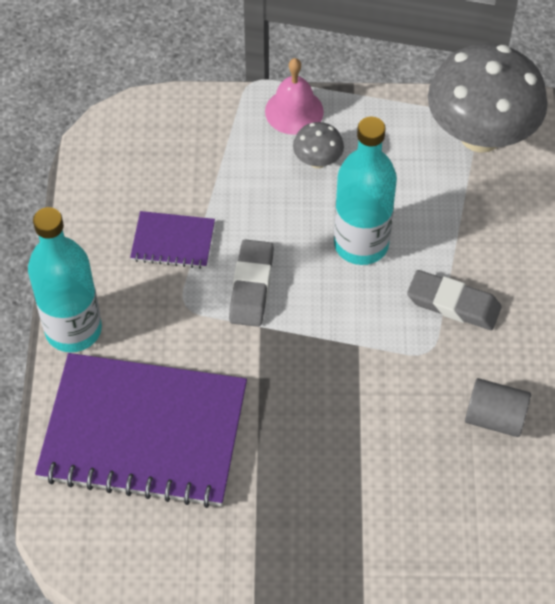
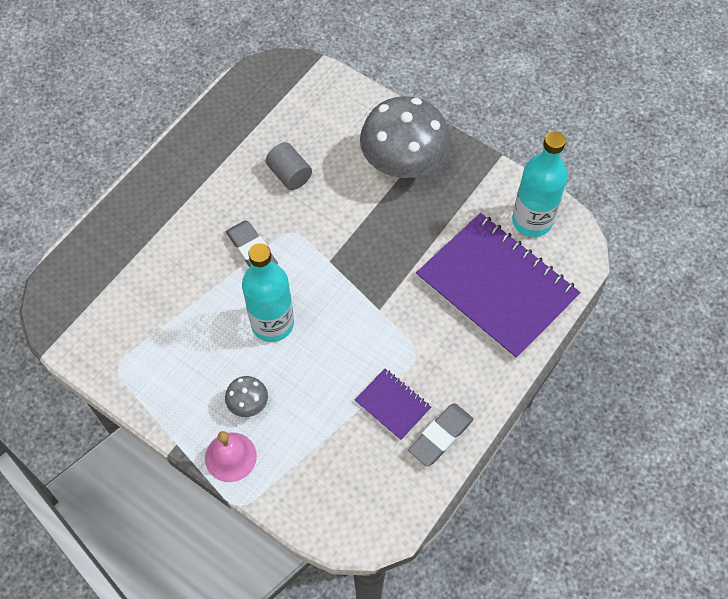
camera: 145 degrees left, 5 degrees up
(73, 329) = (500, 381): turquoise bottle -> turquoise bottle (532, 221)
(251, 286) = (365, 339): grey eraser -> grey eraser (440, 436)
(480, 135) = (125, 351): grey mushroom -> grey mushroom (403, 164)

